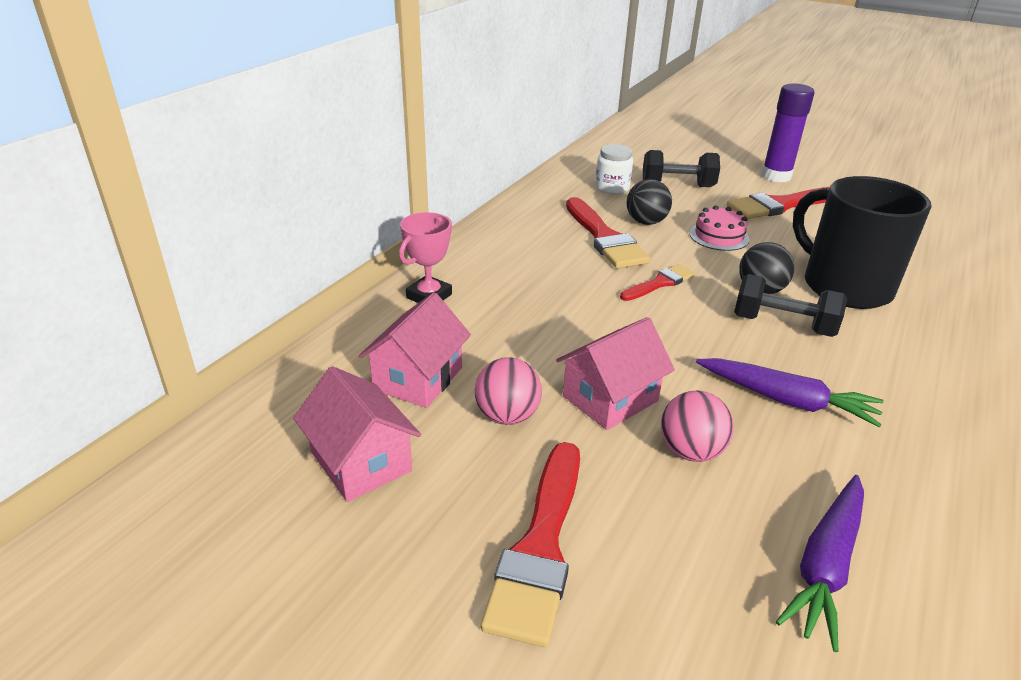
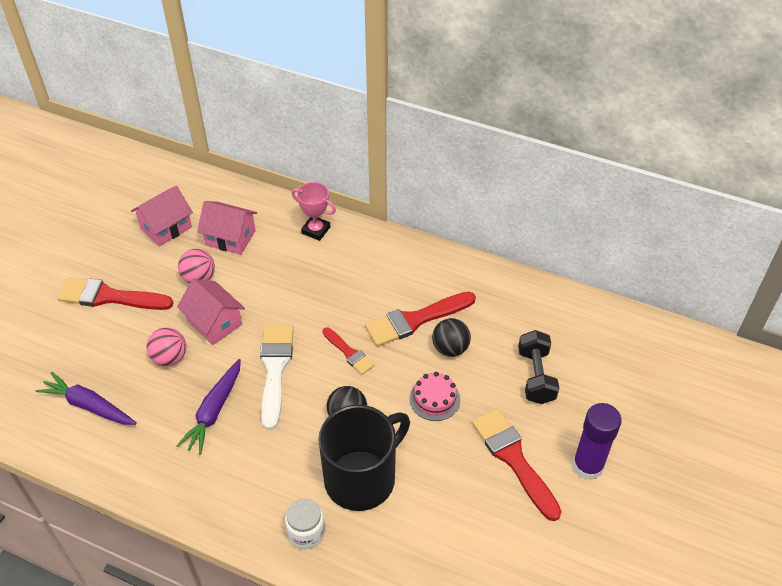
camera: 85 degrees right, 15 degrees up
(612, 188) = (514, 325): white jar -> white jar (306, 533)
(696, 341) = (275, 369): none -> white brush
(782, 325) = (300, 423): black dumbbell -> none

